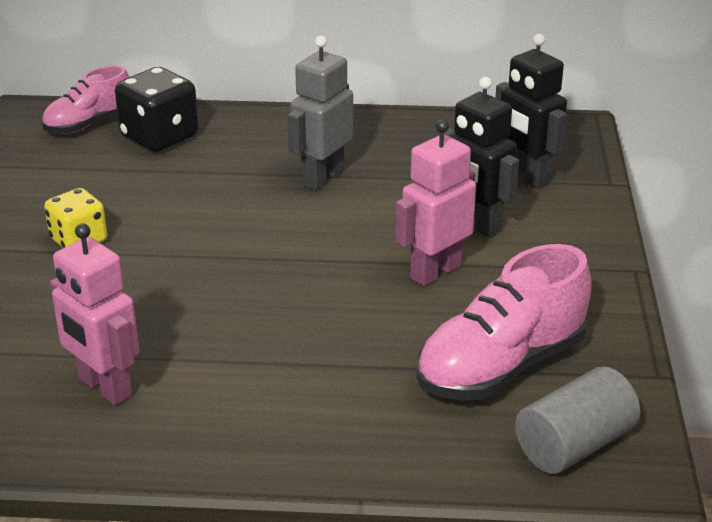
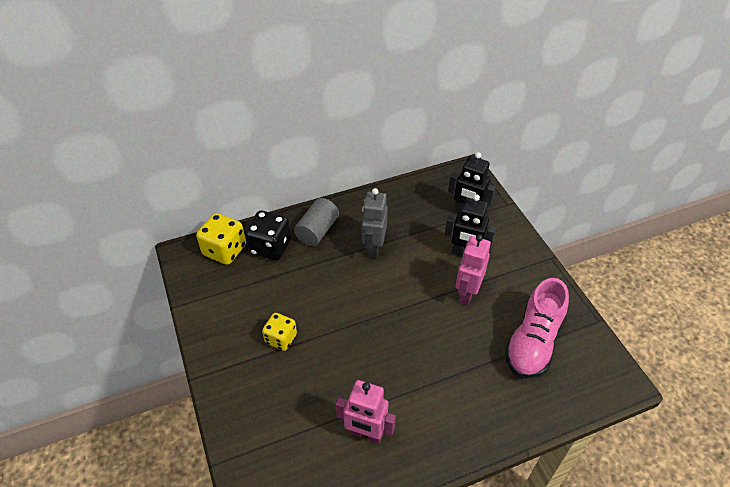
camera: 25 degrees left, 15 degrees up
(89, 124) = (224, 250): pink shoe -> yellow dice
(574, 445) = (591, 377): grey cylinder -> grey cylinder (317, 231)

